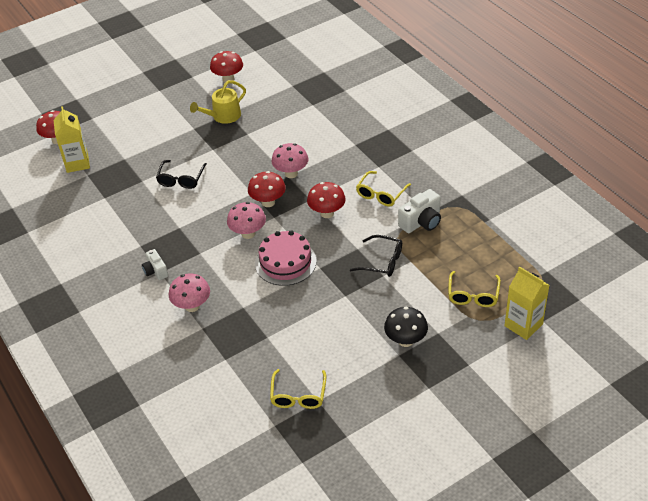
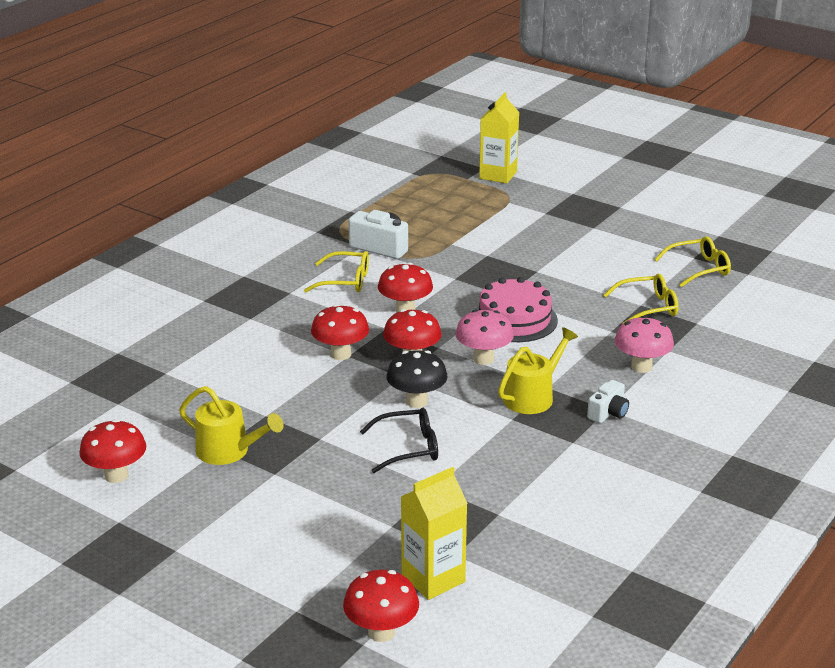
camera: 115 degrees left, 15 degrees down
(194, 243) = (532, 396): none -> yellow watering can
(291, 173) = (340, 354): pink mushroom -> red mushroom
(382, 261) = (465, 259): black glasses -> none
(405, 340) = (571, 227): black mushroom -> black mushroom (416, 401)
(473, 295) = (477, 203): yellow glasses -> yellow glasses (648, 307)

